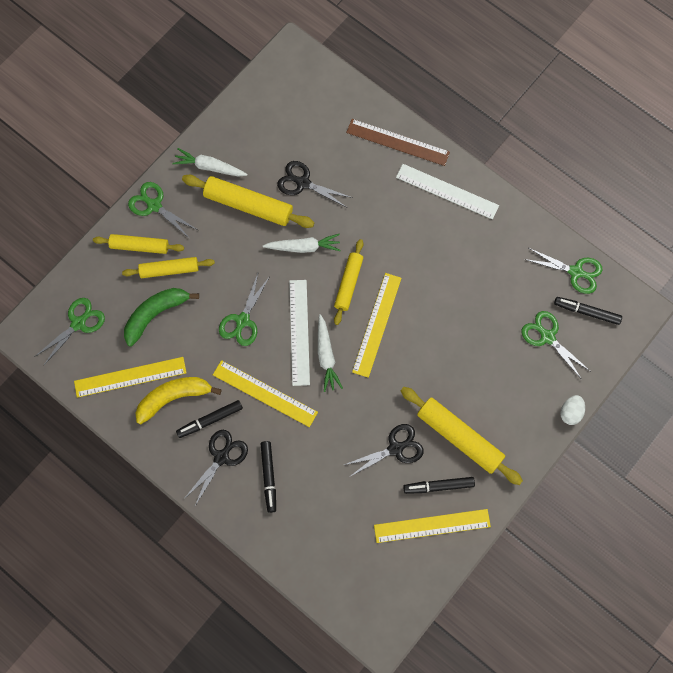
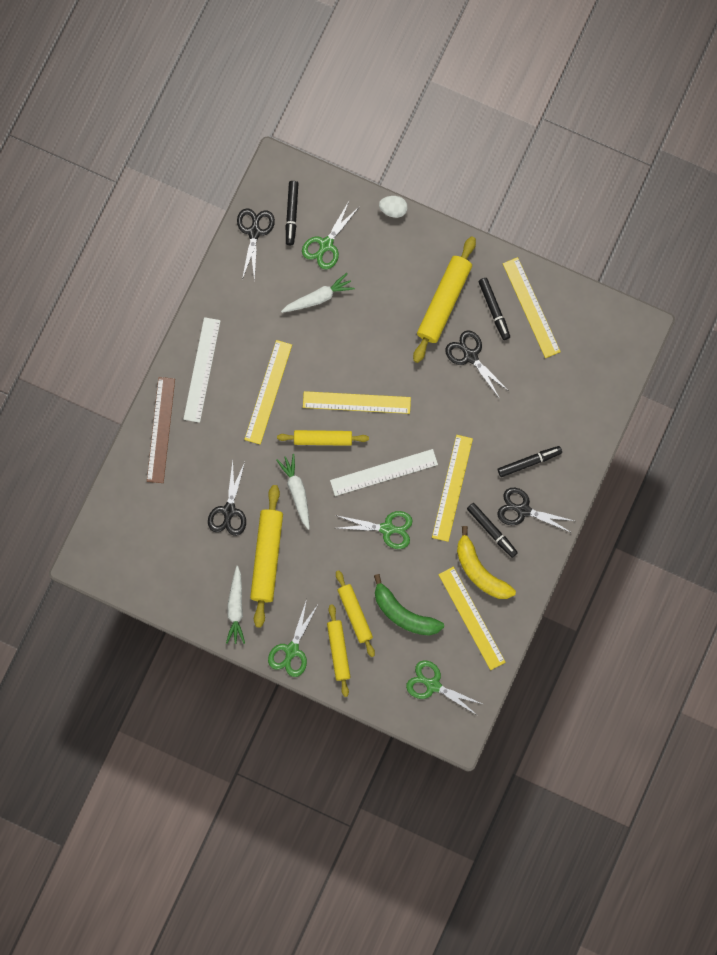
camera: 105 degrees left, 5 degrees up
(326, 356) = (400, 441): white carrot -> white carrot (318, 297)
(409, 245) = (268, 392): none -> yellow ruler
(576, 272) = (254, 232): green scissors -> black scissors

